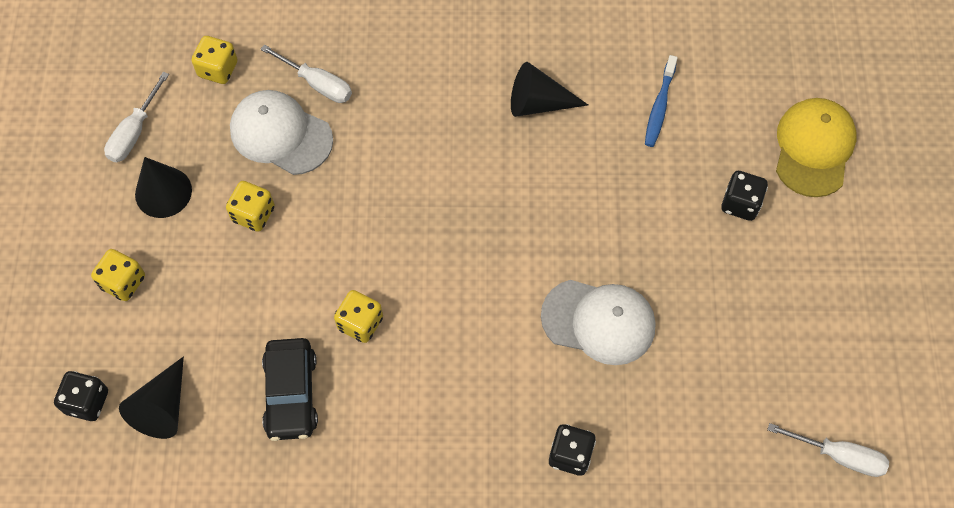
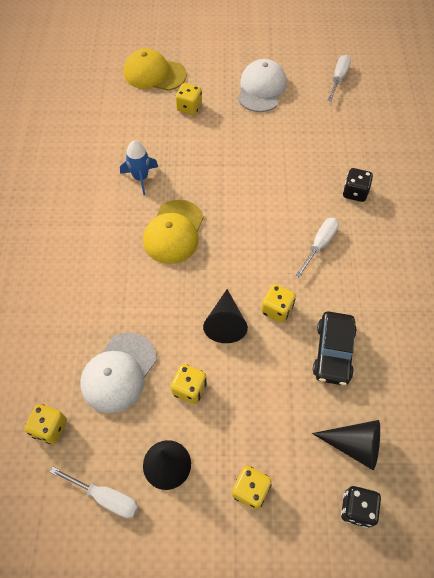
camera: 90 degrees left, 5 degrees down
(291, 393) = (333, 352): black car -> black car turned 105 degrees clockwise
(317, 83) = (75, 347): white screwdriver -> white screwdriver (319, 245)
(490, 189) = (174, 232): none -> yellow cap
(538, 103) = (109, 204): black cone -> black cone (225, 323)
(588, 141) = (140, 178): none -> blue rocket
(599, 321) = (268, 176): white cap -> white cap (261, 88)
(659, 107) = (119, 141): blue toothbrush -> none
(740, 203) = (189, 107): black dice -> yellow dice

